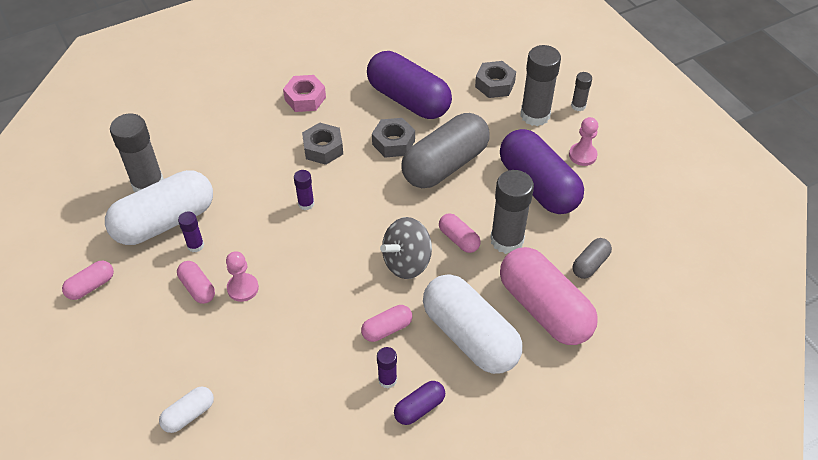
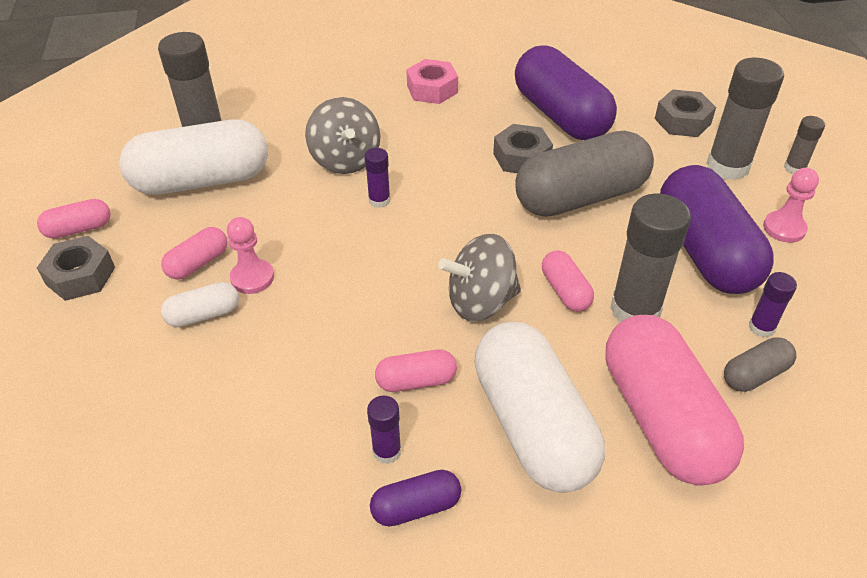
camera: 20 degrees right, 5 degrees down
(189, 415) = (101, 416): white capsule -> white capsule (204, 315)
(195, 245) = (222, 215): purple glue stick -> purple glue stick (761, 327)
(197, 288) = (198, 263): pink capsule -> pink capsule turned 60 degrees clockwise
(266, 176) = (345, 160): none -> grey spinning top
(323, 148) = (429, 145): grey nut -> grey nut (80, 276)

